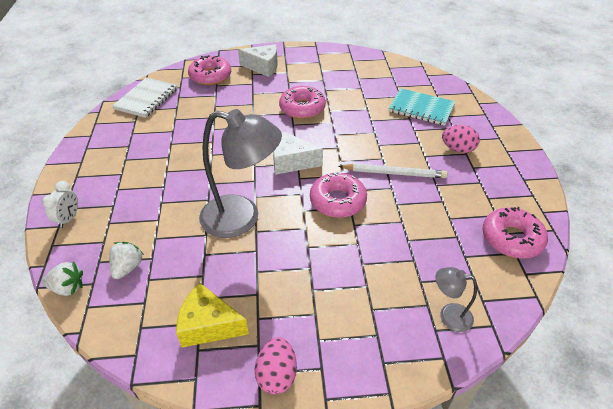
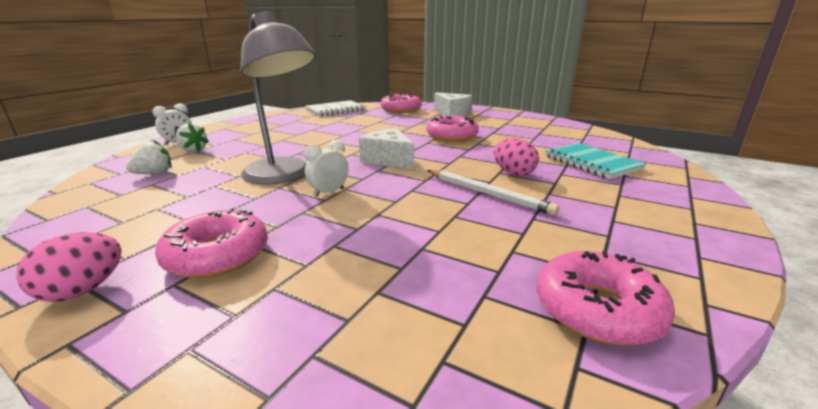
camera: 35 degrees right, 20 degrees down
(68, 288) = (103, 170): white strawberry -> white strawberry (193, 150)
(208, 325) = (122, 226): yellow cheese -> none
(298, 220) = (329, 192): none -> white clock
(337, 201) = (389, 193): pink donut -> pink donut (217, 255)
(449, 315) = (359, 348): grey lamp -> none
(457, 149) = (606, 200): pink egg -> pink egg (513, 173)

